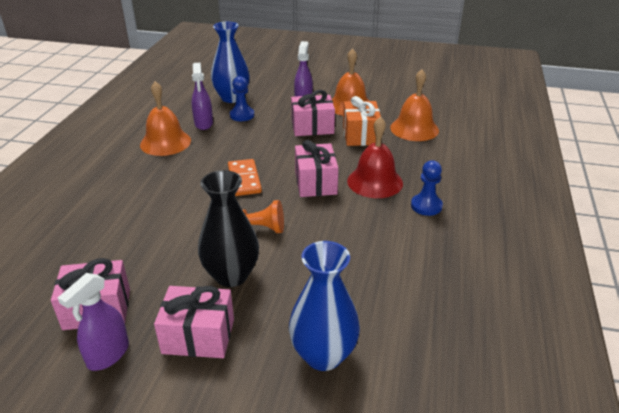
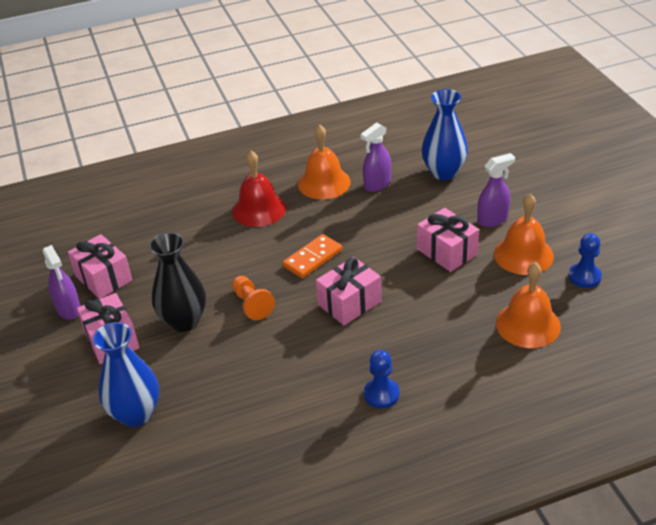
camera: 60 degrees right, 5 degrees up
(108, 355) = (69, 309): purple spray bottle -> purple spray bottle turned 120 degrees counterclockwise
(242, 115) = (418, 197): blue pawn -> blue pawn (584, 277)
(361, 135) = (468, 291): orange gift -> none
(375, 182) = (389, 341): red bell -> red bell (259, 209)

